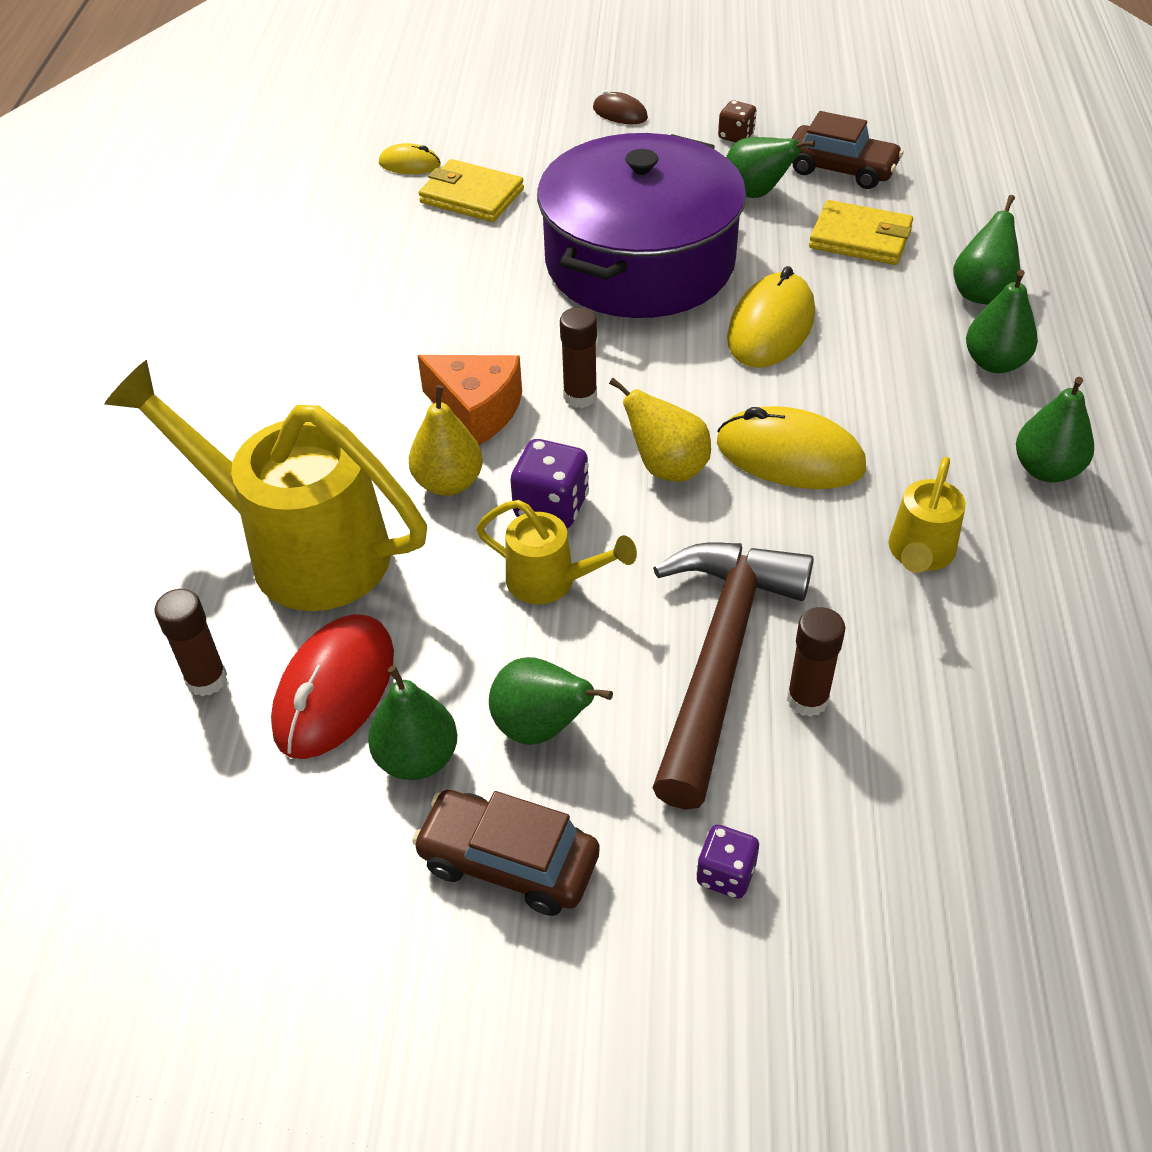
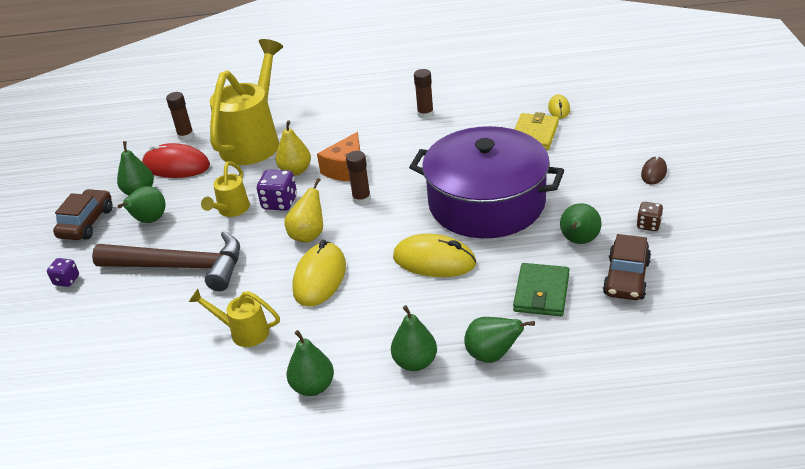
camera: 85 degrees right, 10 degrees down
(807, 699) = (152, 297): brown glue stick -> brown glue stick (425, 114)
(860, 238) = (541, 292): yellow wallet -> green wallet

